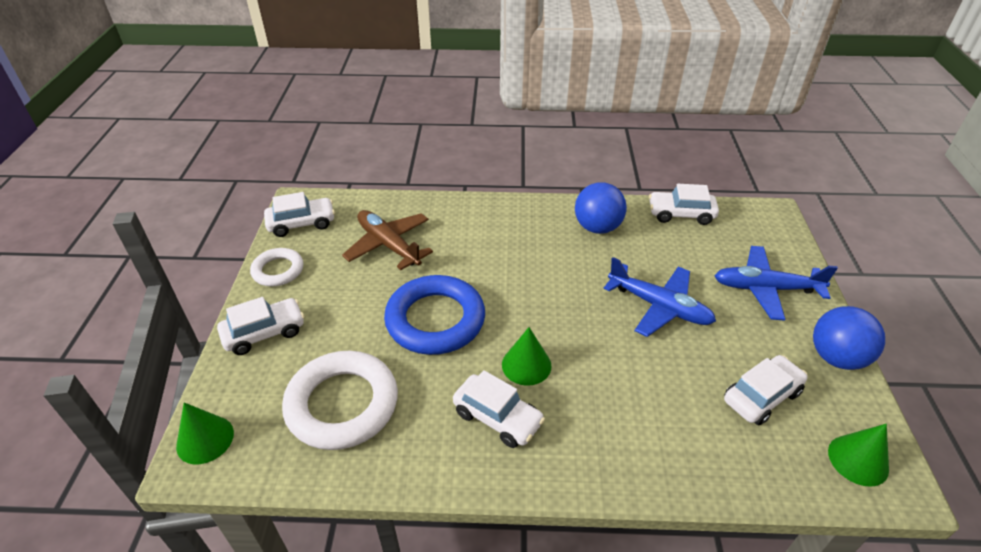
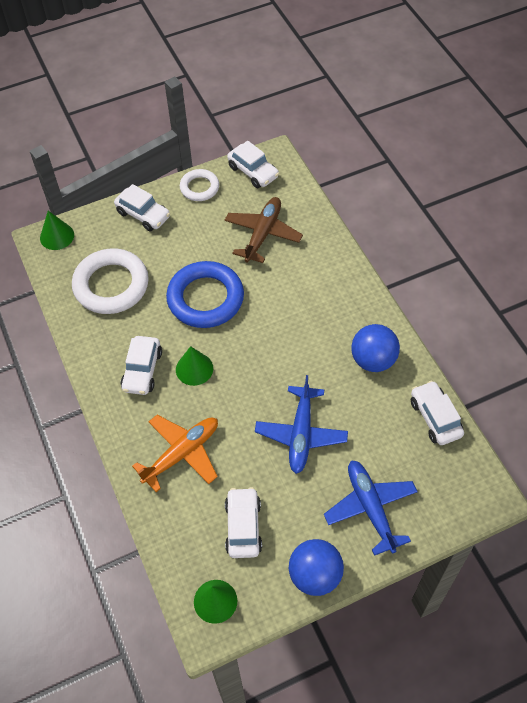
camera: 65 degrees right, 15 degrees up
(640, 420) = (182, 453): none -> orange plane
(761, 396) = (243, 526): white car -> white car turned 120 degrees counterclockwise

